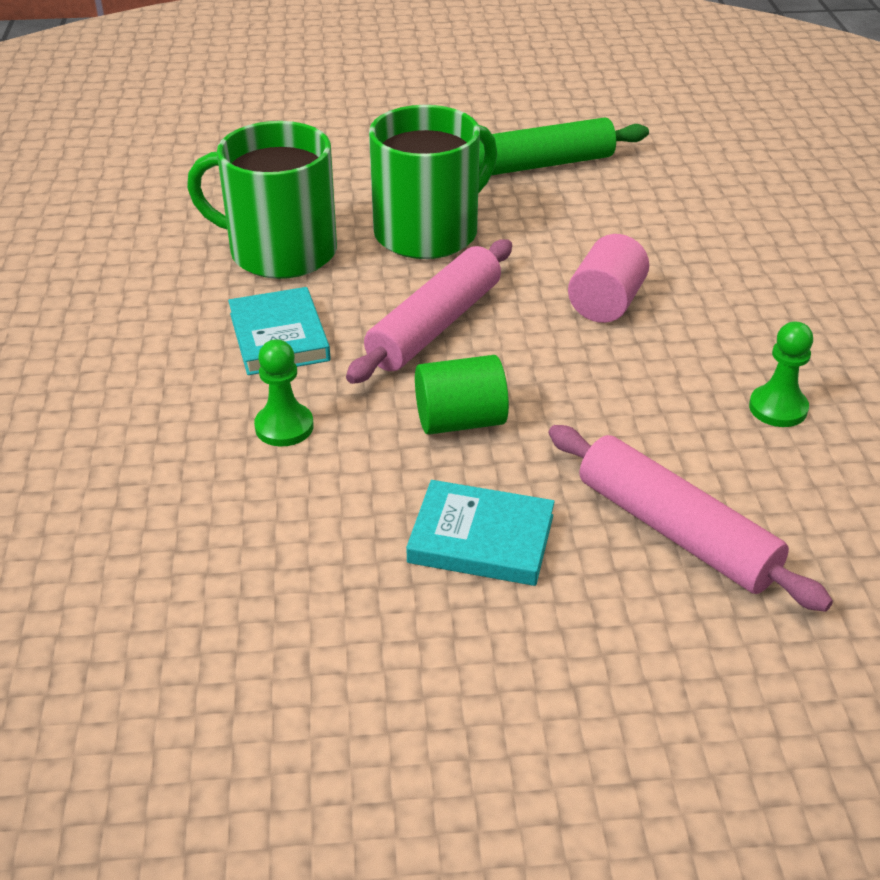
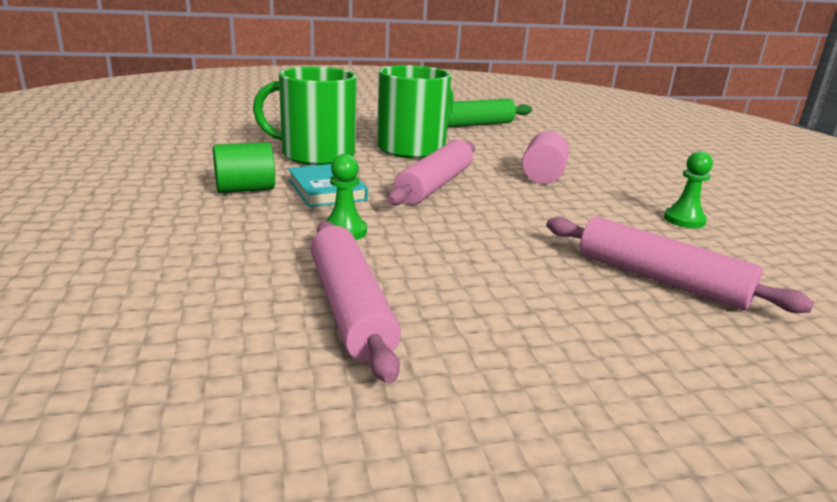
camera: 10 degrees left, 15 degrees down
(261, 567) = (350, 307): none -> pink rolling pin
(460, 421) = (474, 227): green cylinder -> green cylinder (245, 189)
(481, 539) = (520, 287): turquoise book -> none

